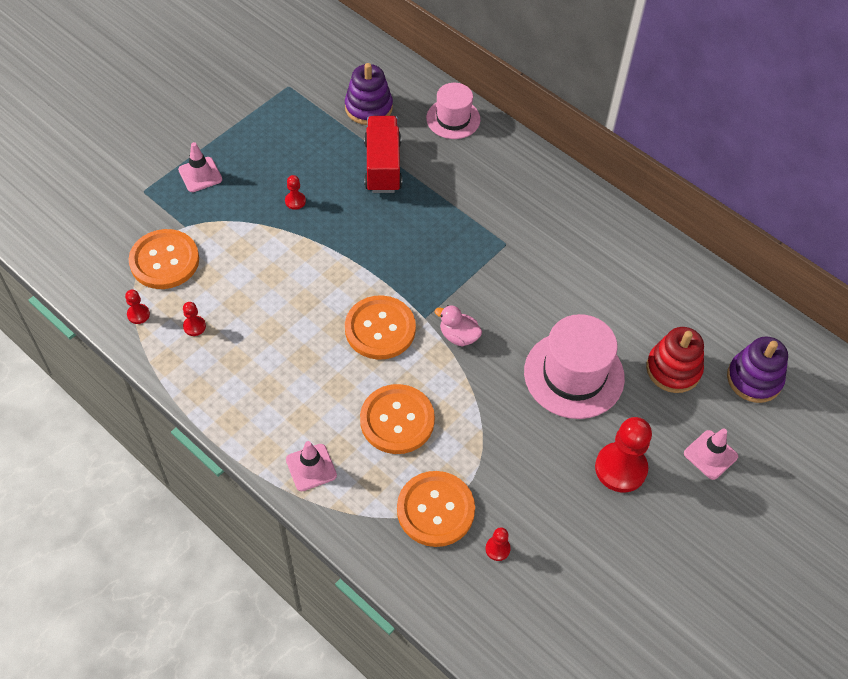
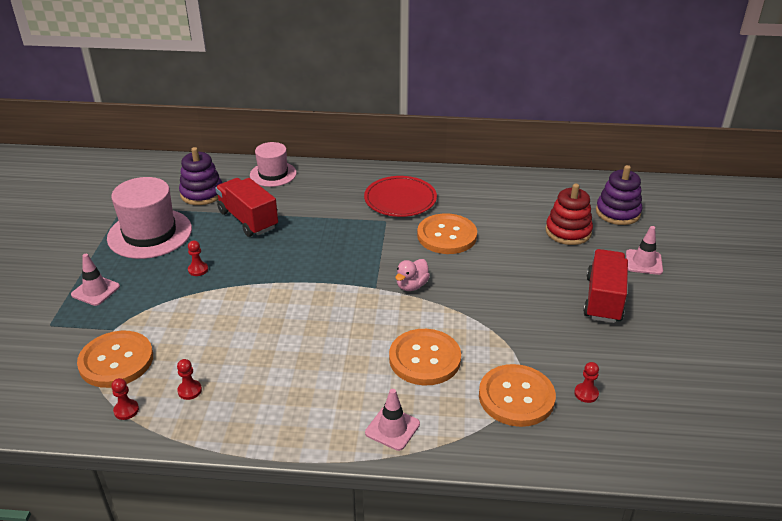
camera: 35 degrees left, 20 degrees down
(380, 329) = (349, 311): orange button -> orange button (447, 236)
(458, 336) = (411, 286): pink duck -> pink duck turned 45 degrees counterclockwise
(545, 225) = (400, 199): none -> red plate
(574, 375) = (513, 266): pink hat -> pink hat (150, 233)
(620, 468) = (603, 299): red pawn -> red truck

